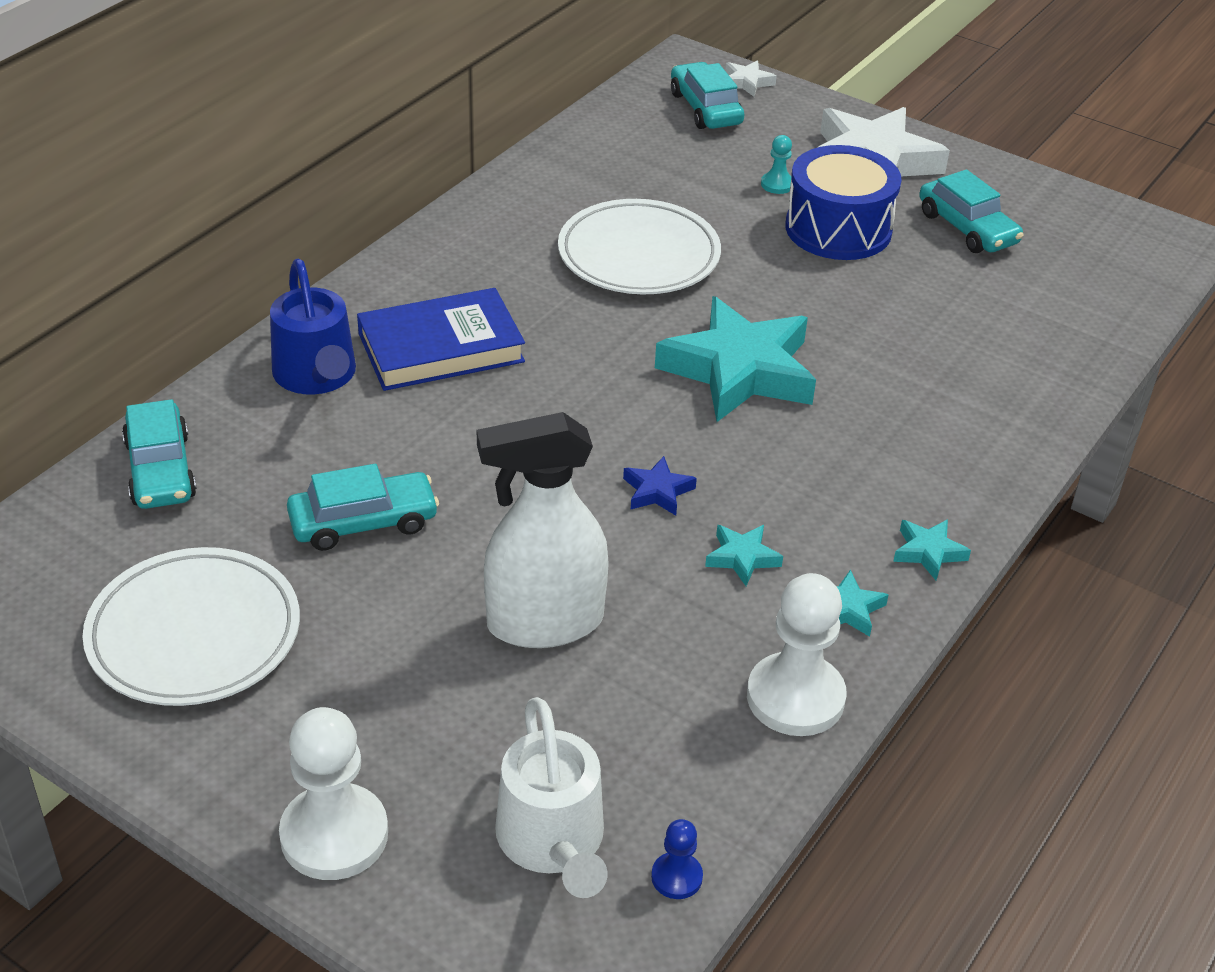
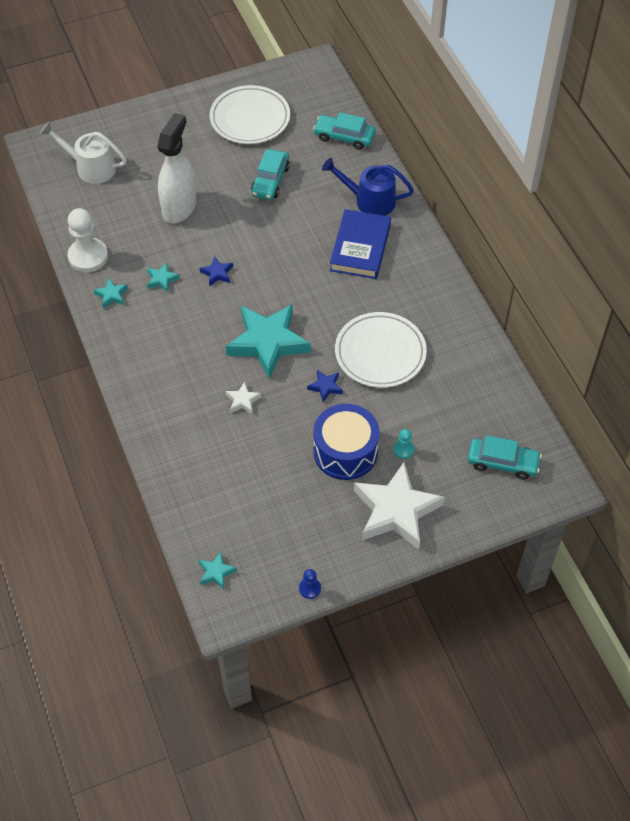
camera: 125 degrees right, 15 degrees up
(334, 835) = (138, 121): white pawn -> none
(676, 877) = (52, 189): blue pawn -> blue pawn (310, 588)
(746, 82) = (521, 502): white star -> white star (243, 400)
(755, 283) = (325, 387): none -> blue star
(928, 552) = (115, 339): turquoise star -> turquoise star (216, 572)
(967, 228) = (306, 513): turquoise car -> none

